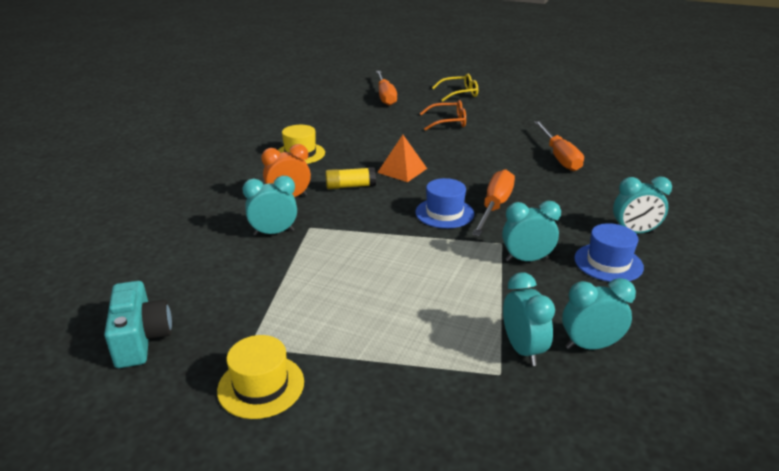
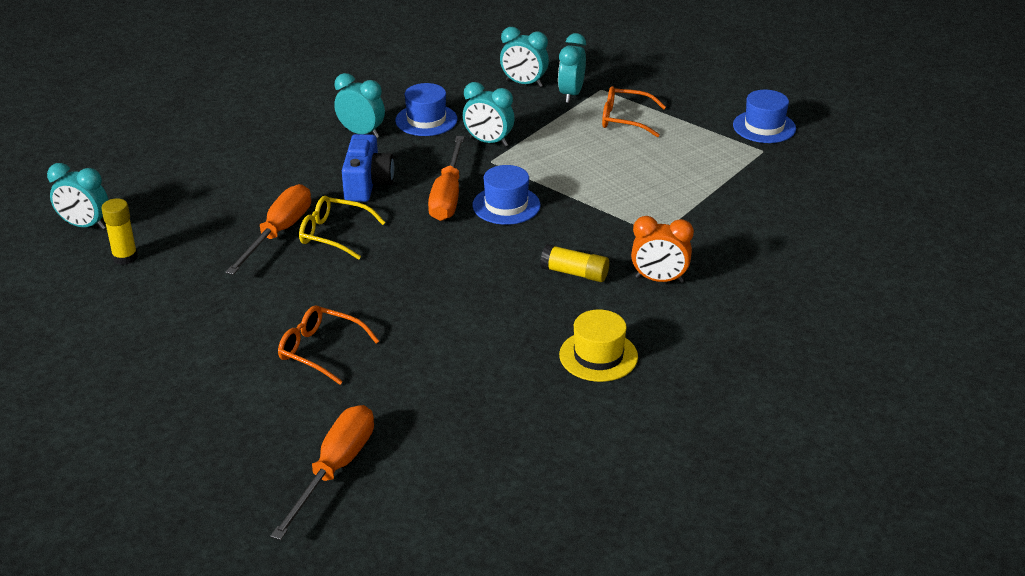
camera: 150 degrees left, 5 degrees up
(141, 339) = (847, 179): turquoise camera -> none
(261, 386) = (764, 127): yellow hat -> blue hat
(274, 233) = (699, 239): turquoise clock -> turquoise clock (85, 225)
(402, 170) = (490, 277): orange pyramid -> none
(430, 335) = (625, 119): none -> orange glasses
(459, 93) = (199, 426): yellow glasses -> yellow glasses (334, 234)
(494, 207) = (448, 195): orange screwdriver -> orange screwdriver turned 45 degrees counterclockwise
(560, 197) = (367, 184): none -> blue camera
(610, 127) = (125, 257): none -> yellow glue stick

